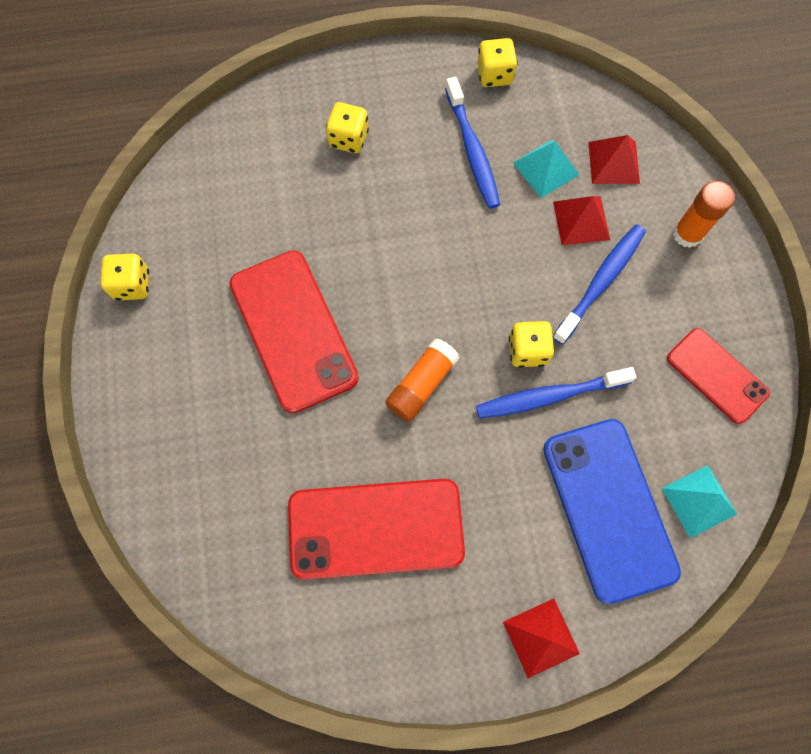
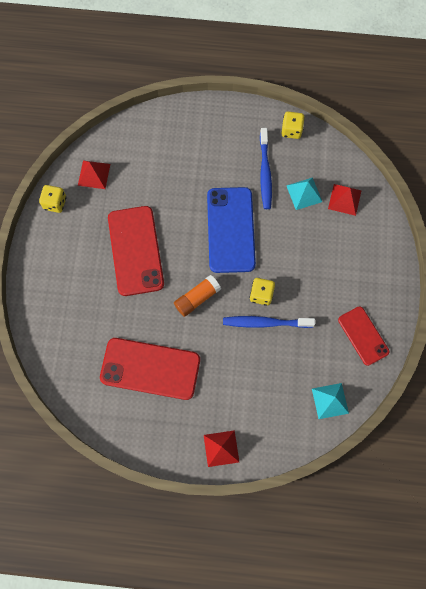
camera: 15 degrees right, 0 degrees up
(348, 139) = (196, 149): yellow dice -> none
(581, 220) = (314, 228): red pyramid -> red pyramid (94, 174)
(601, 282) = (314, 266): blue toothbrush -> none
(609, 509) = (279, 392): blue phone -> blue phone (230, 230)
(687, 234) = (373, 251): orange glue stick -> none

